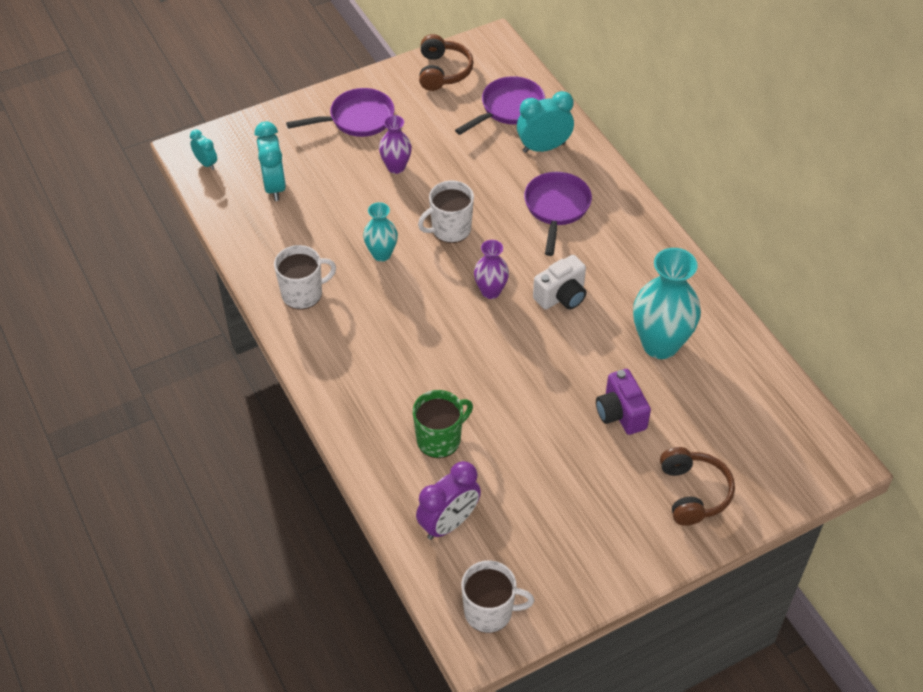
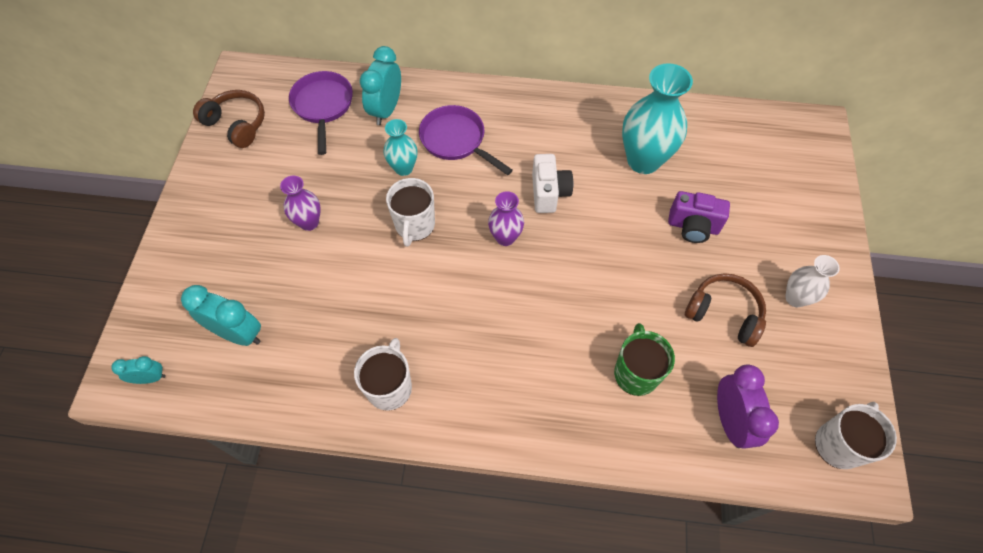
camera: 55 degrees left, 10 degrees up
(357, 119) = (225, 218): purple pan -> none
(381, 254) = (397, 294): turquoise vase -> turquoise vase (403, 168)
(612, 523) = (795, 298): none -> white vase
(693, 493) = (796, 227): brown headphones -> brown headphones (724, 313)

